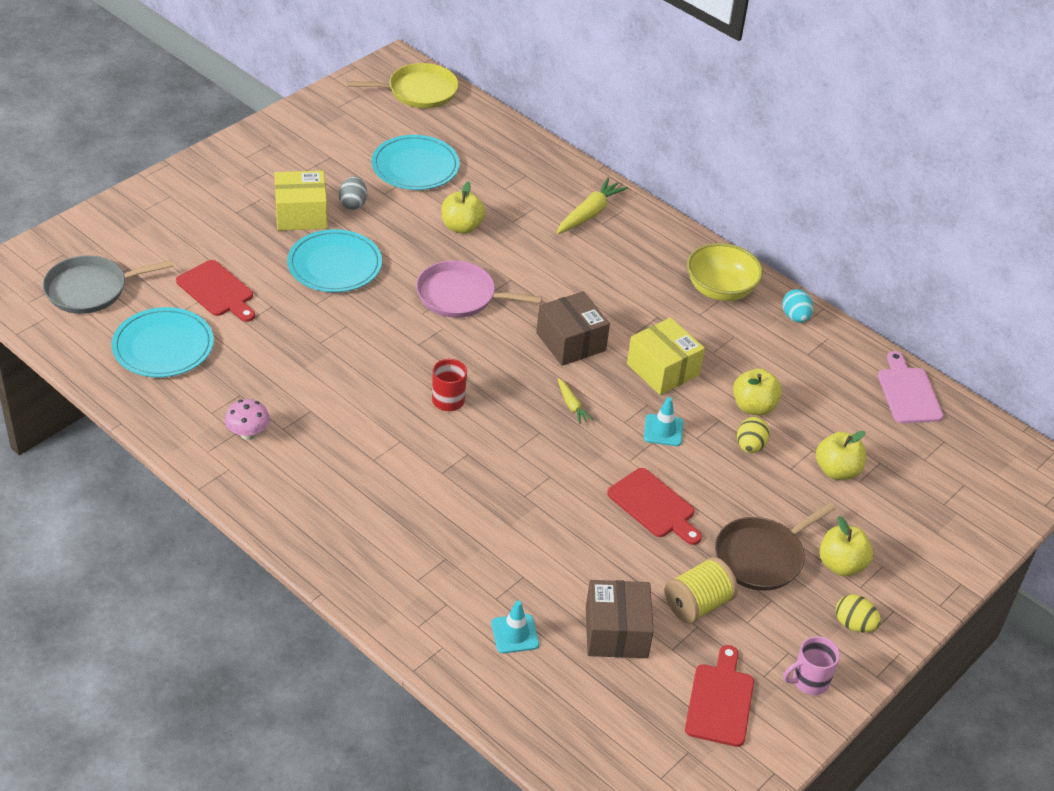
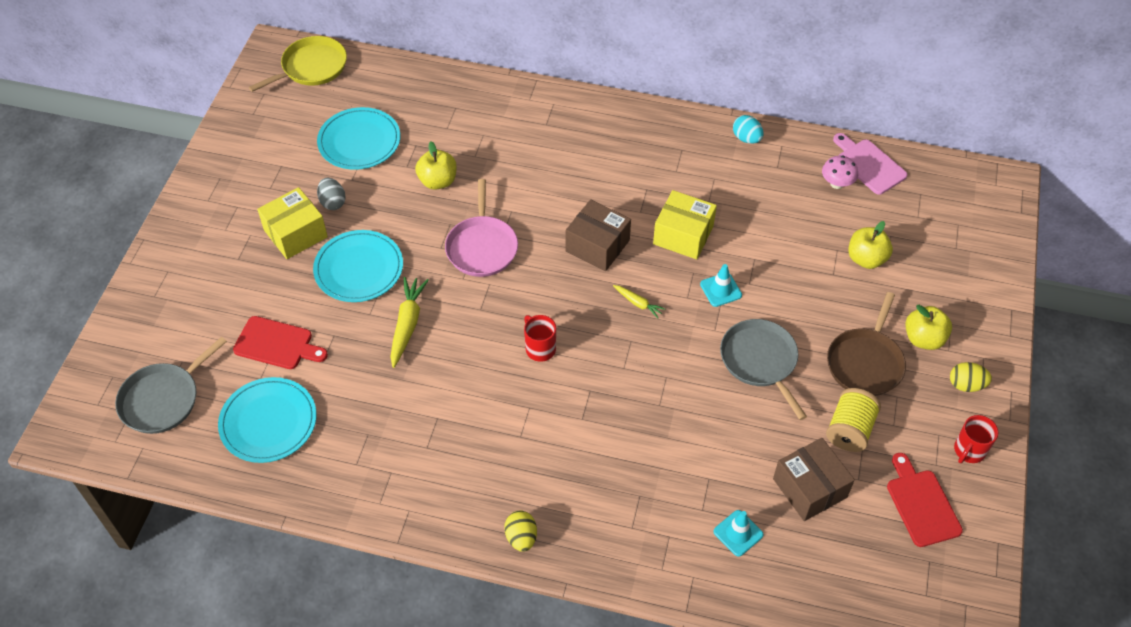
camera: 25 degrees left, 10 degrees up
(248, 434) = (401, 468): pink mushroom -> pink mushroom (837, 183)
(460, 296) = (482, 247): pink pan -> pink pan turned 75 degrees counterclockwise
(589, 213) = (530, 120): yellow carrot -> yellow carrot (407, 324)
(654, 506) = (760, 361): red cutting board -> grey pan
(720, 290) = (676, 141): yellow bowl -> none
(750, 446) = (792, 270): yellow egg -> yellow egg (521, 537)
(753, 407) = (771, 234): yellow apple -> none
(809, 681) = (969, 451): pink mug -> red mug

